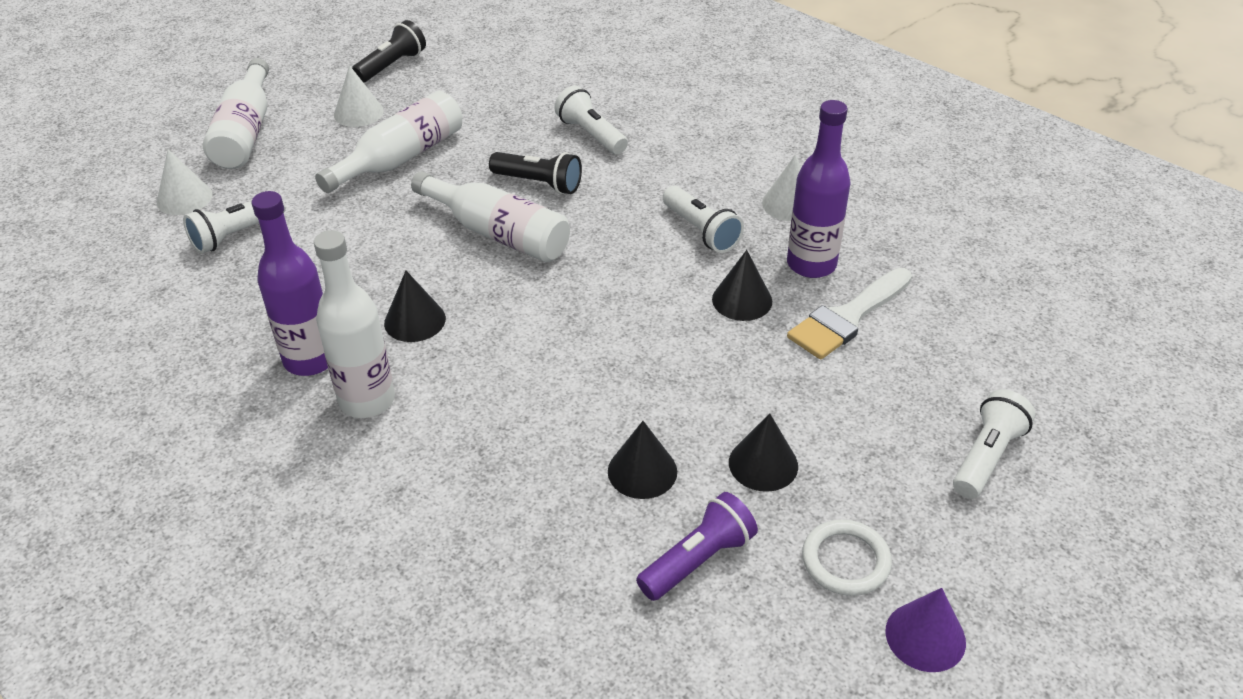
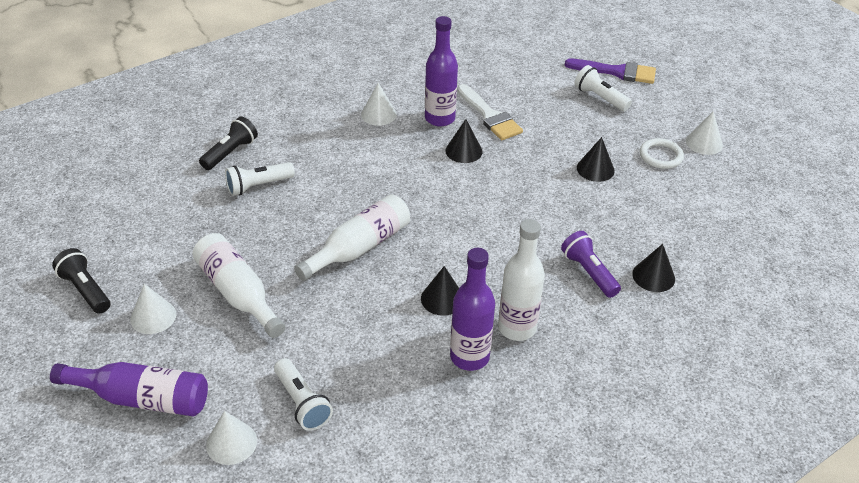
camera: 80 degrees left, 0 degrees up
(245, 132) = (142, 398): white bottle -> purple bottle
(539, 183) = (308, 220): black flashlight -> black flashlight (230, 153)
(642, 471) = (595, 213): black cone -> black cone (653, 276)
(697, 560) = (657, 204): purple flashlight -> purple flashlight (589, 272)
(701, 231) = (392, 154): white flashlight -> none
(925, 636) = (704, 143): purple cone -> white cone
(1094, 477) = (616, 72): none -> purple brush

